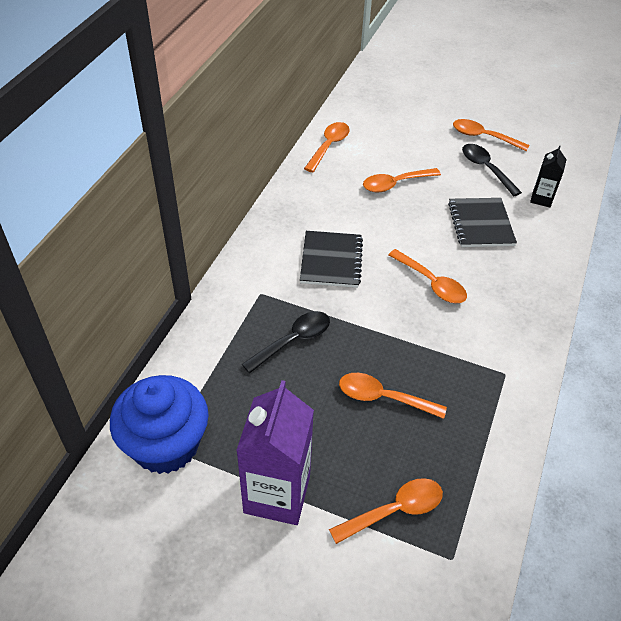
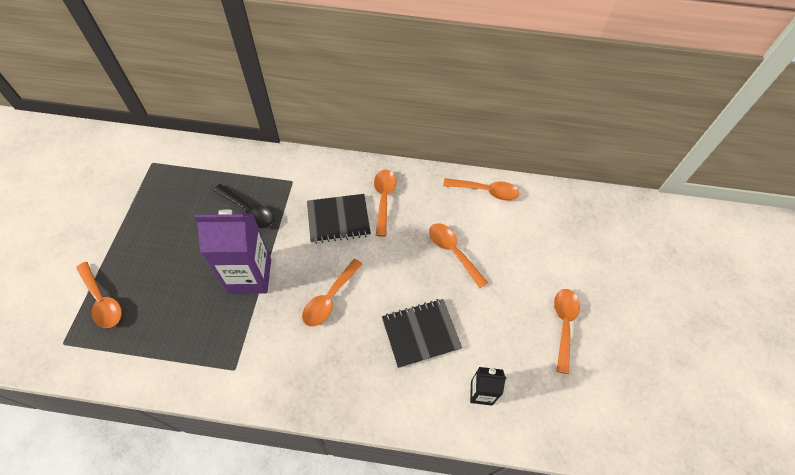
camera: 75 degrees right, 10 degrees up
(166, 445) = (153, 161): blue cupcake -> none
(277, 494) = (116, 228): purple carton -> purple carton (250, 276)
(383, 398) = (200, 279): orange spoon -> orange spoon (384, 199)
(486, 169) = (509, 331): black spoon -> none

